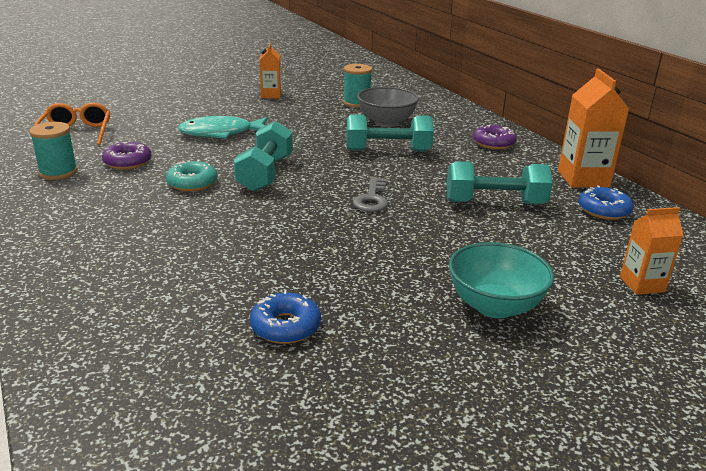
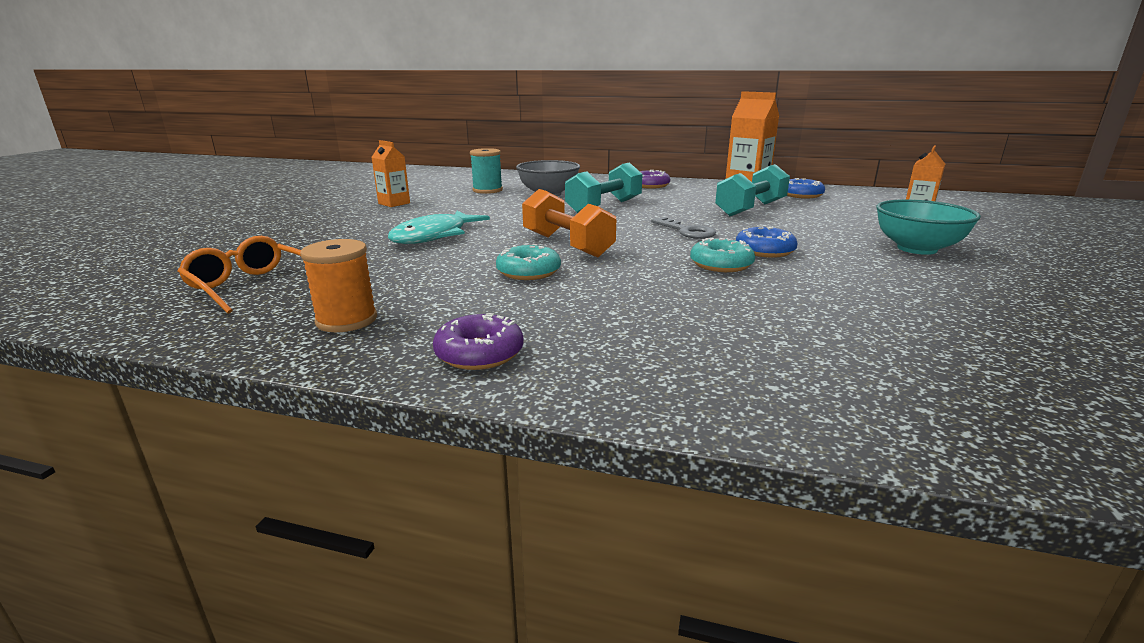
camera: 45 degrees left, 5 degrees down
(58, 172) = (347, 320): turquoise spool -> orange spool
(127, 162) = (407, 283): purple donut -> purple donut (479, 353)
(265, 174) = (567, 245): turquoise dumbbell -> orange dumbbell
(285, 326) = (896, 311): blue donut -> blue donut (764, 251)
(302, 235) = (721, 264): none -> turquoise donut

